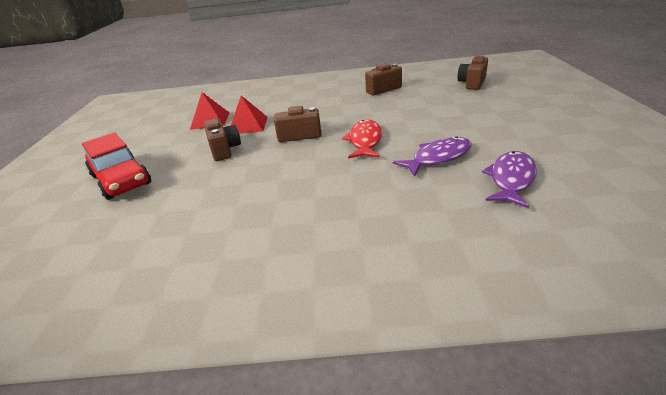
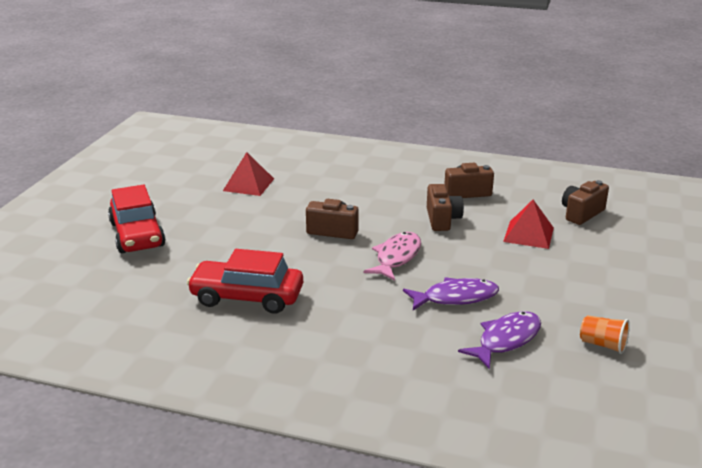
camera: 15 degrees right, 5 degrees down
(224, 150) = (247, 227): brown camera -> brown camera (442, 219)
(248, 125) = (286, 202): red pyramid -> red pyramid (528, 234)
(253, 206) = (247, 297): none -> red car
(365, 141) = (396, 257): red fish -> pink fish
(588, 161) = (603, 344): none -> orange cup

